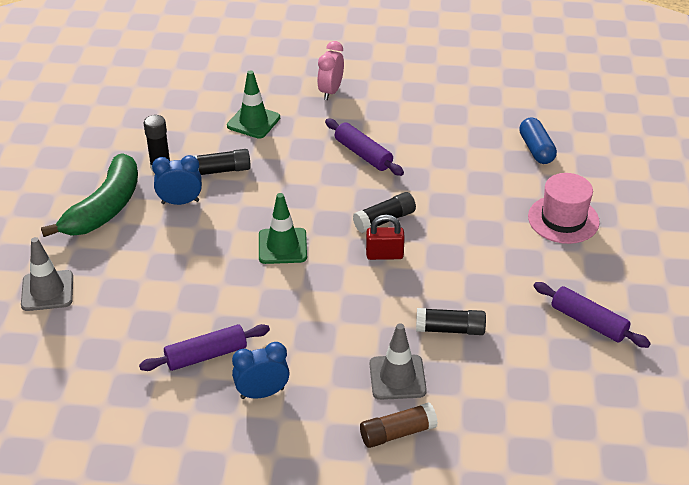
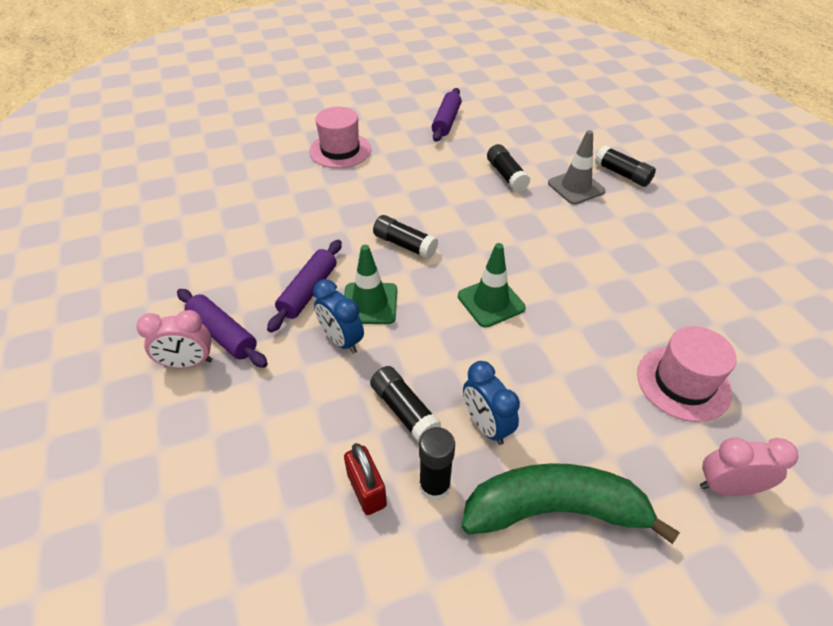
camera: 115 degrees left, 5 degrees up
(47, 291) = (727, 487): grey traffic cone -> pink clock
(127, 317) = (683, 383): none -> pink hat
(206, 355) = (664, 300): purple rolling pin -> purple rolling pin (223, 334)
(253, 122) = (286, 420): green traffic cone -> green traffic cone (370, 303)
(262, 393) = (662, 250): blue clock -> blue clock (341, 340)
(384, 255) = (451, 231): red padlock -> red padlock (366, 490)
(397, 433) = (622, 174): brown glue stick -> black glue stick
(536, 149) = (248, 181): blue capsule -> none

